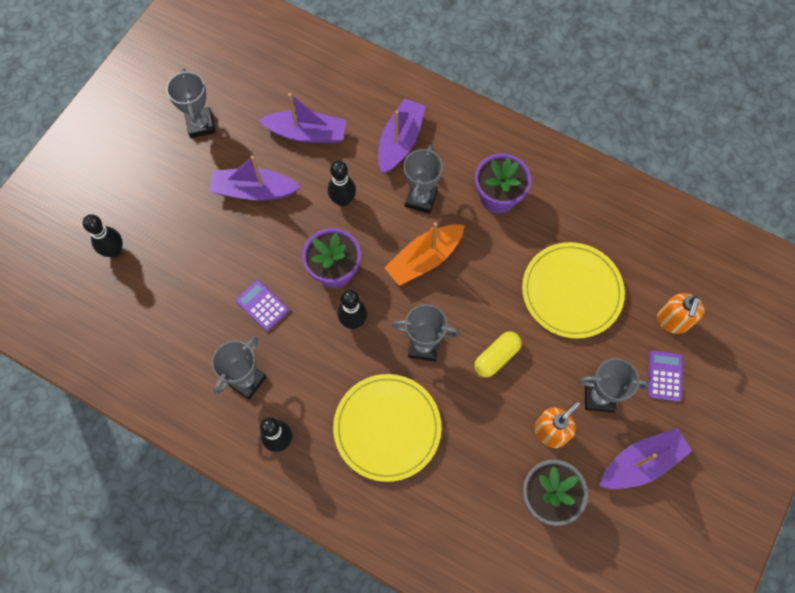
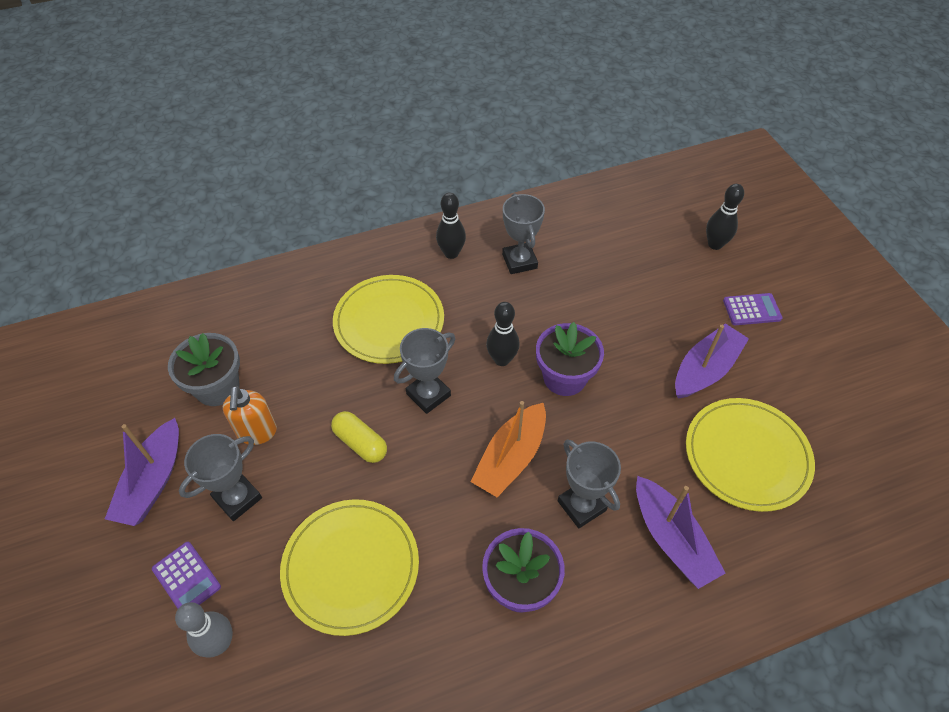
camera: 130 degrees right, 15 degrees down
(200, 125) = (821, 373): grey trophy -> none
(262, 305) = (576, 307): purple calculator -> purple calculator (751, 310)
(306, 133) = (747, 456): purple boat -> yellow plate
(343, 200) = (636, 434): black bowling pin -> none
(424, 259) = (511, 458): orange boat -> orange boat turned 150 degrees counterclockwise
(496, 357) = (360, 443): yellow capsule -> yellow capsule turned 45 degrees counterclockwise
(672, 321) = (220, 643): orange soap dispenser -> grey bowling pin

